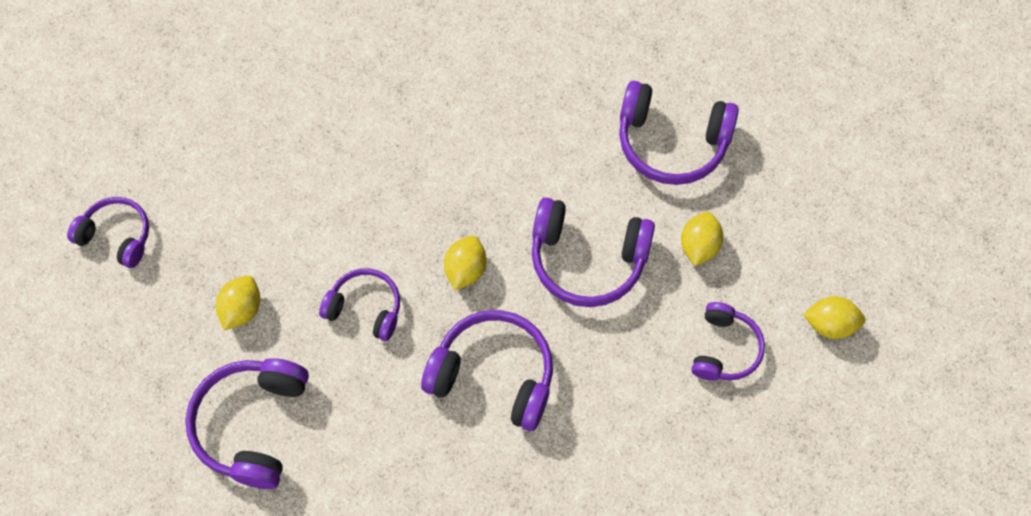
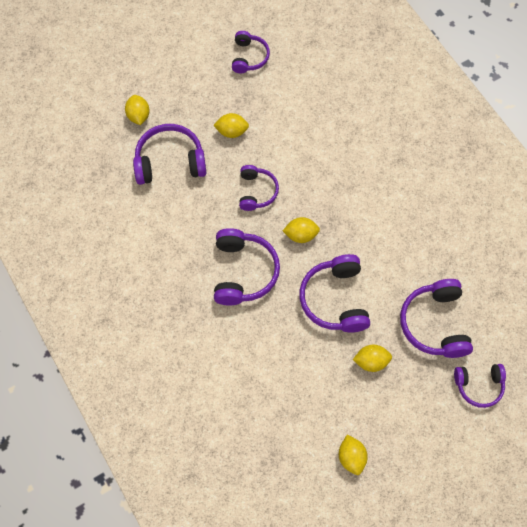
camera: 70 degrees right, 0 degrees up
(141, 449) = (138, 116): none -> yellow lemon
(725, 349) = (309, 397): purple headphones -> purple headphones (479, 386)

